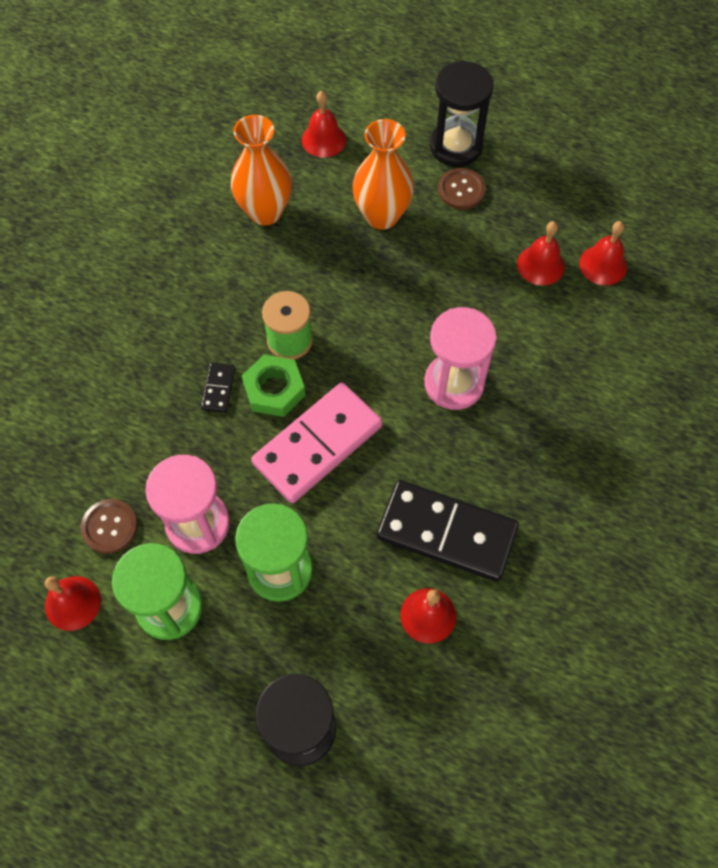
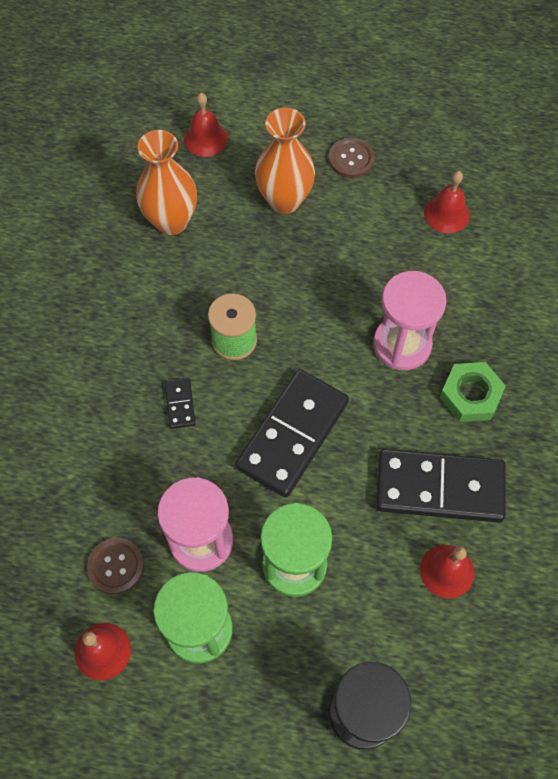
camera: 15 degrees left, 0 degrees up
(274, 389) = (234, 392): green nut -> green nut (470, 395)
(318, 445) = (293, 435): pink domino -> black domino
(456, 146) = (333, 118): black hourglass -> none
(603, 265) = (503, 201): red bell -> none

